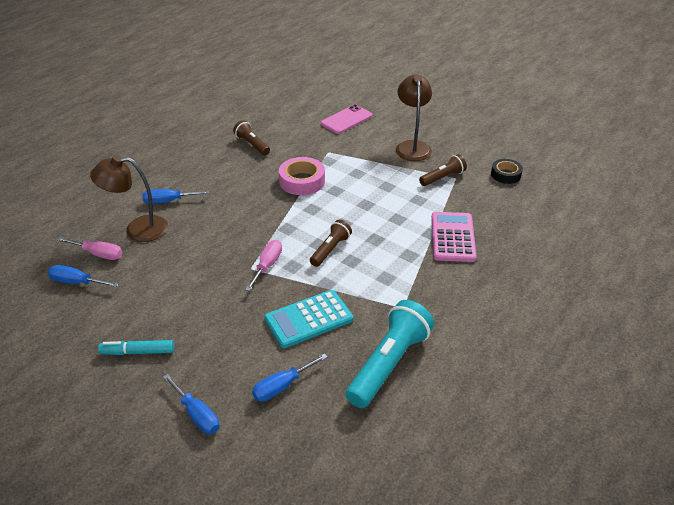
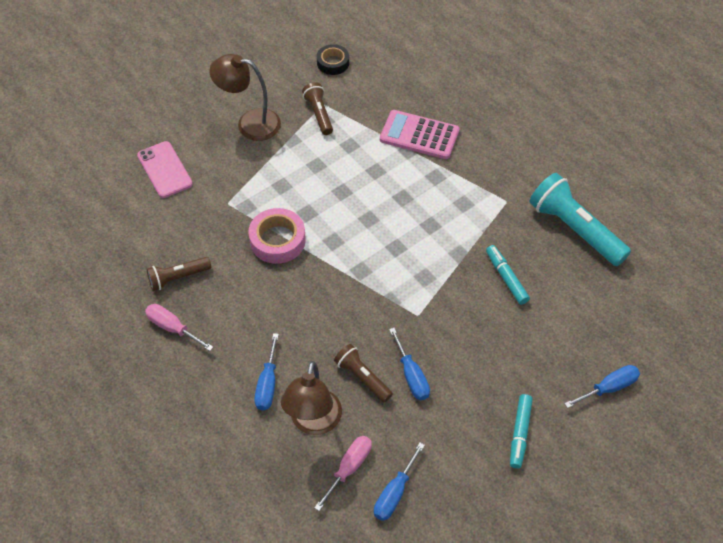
camera: 75 degrees left, 15 degrees up
(267, 265) = (418, 299): pink screwdriver -> pink screwdriver (172, 328)
(282, 386) = (587, 315): blue screwdriver -> blue screwdriver (411, 376)
(309, 319) = (506, 278): turquoise calculator -> turquoise marker
(330, 249) = (408, 239): brown flashlight -> brown flashlight (362, 377)

